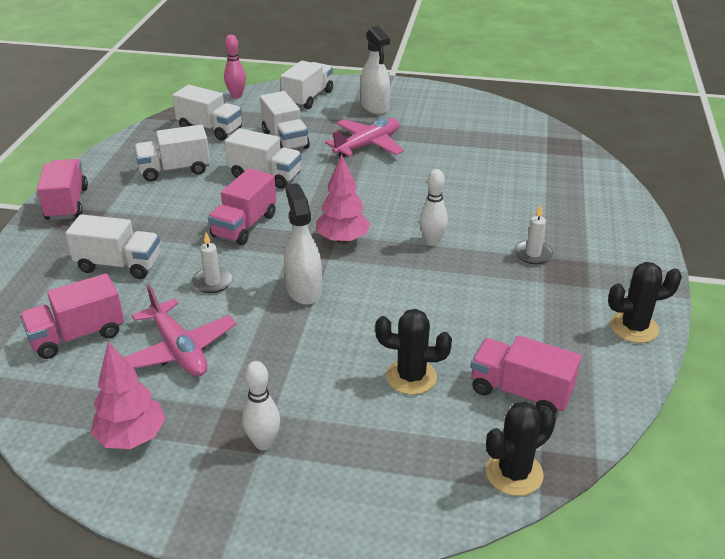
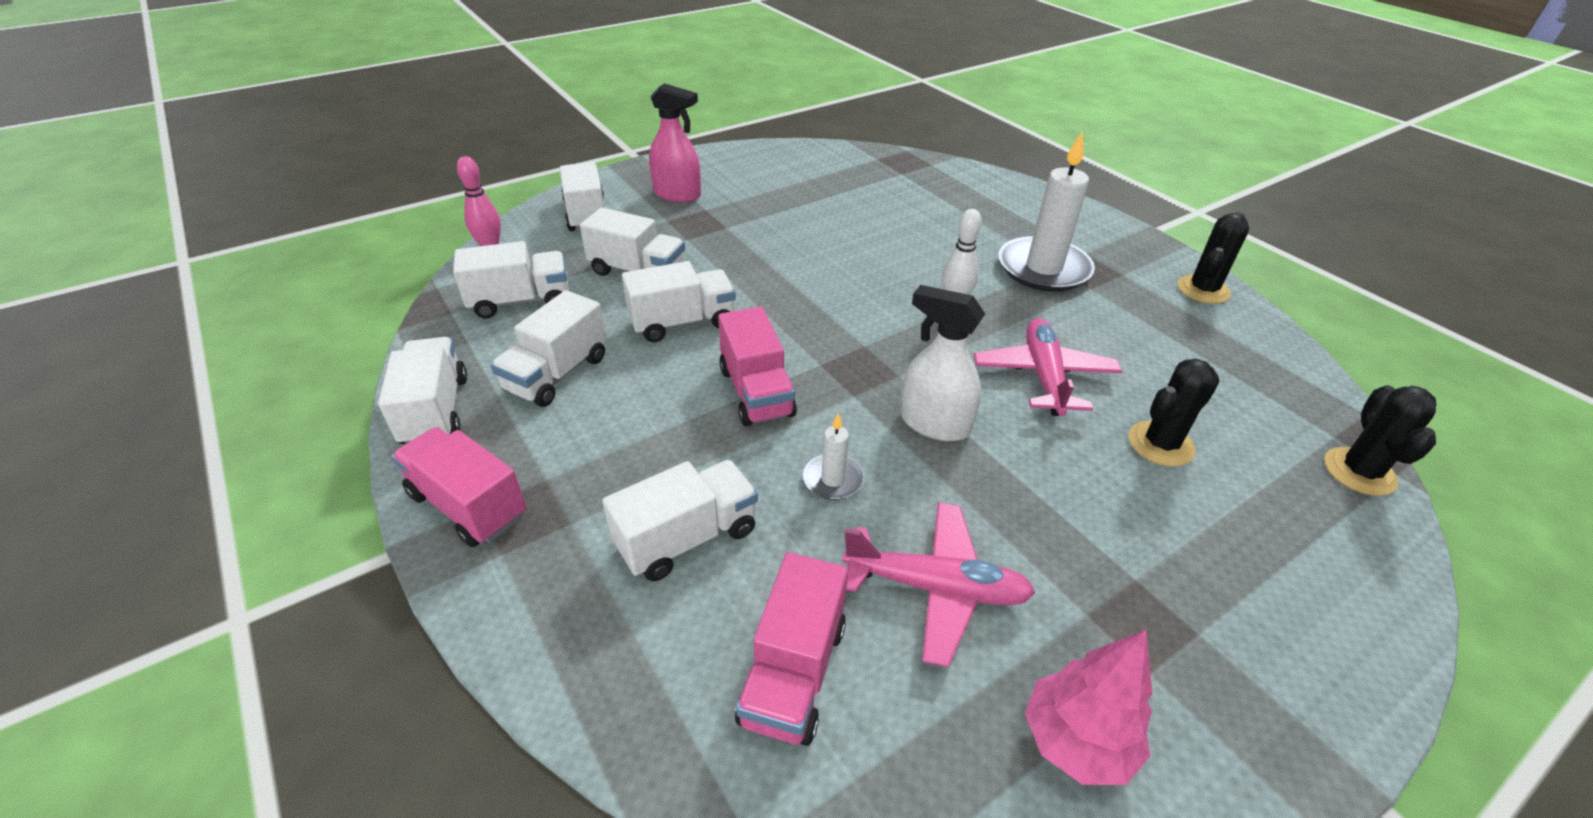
camera: 45 degrees left, 5 degrees up
(108, 160) = (435, 411): none -> white truck
(263, 443) = (1185, 619): white bowling pin -> none
(342, 240) = (879, 347): pink tree -> none
(367, 145) = (737, 237): pink plane -> pink plane (1043, 376)
(375, 107) = (677, 194): white spray bottle -> pink spray bottle
(520, 392) = (1241, 397): pink truck -> none
(533, 254) = (1043, 269): white candle -> white candle, size x2.11

